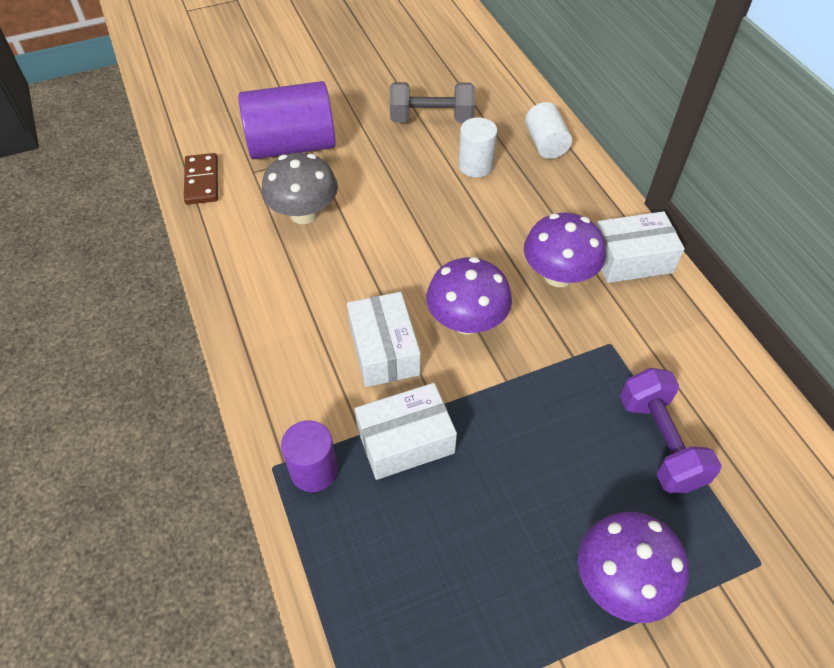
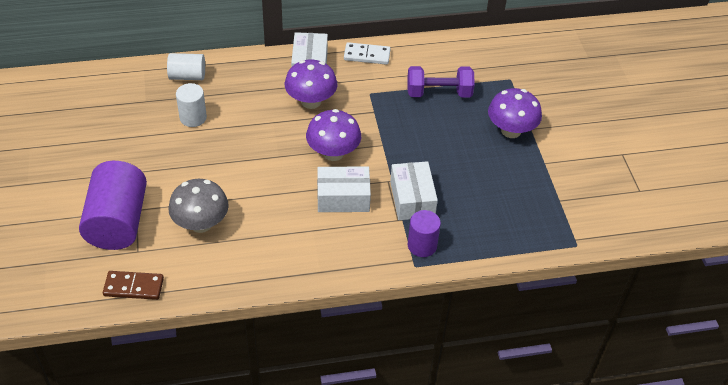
camera: 80 degrees left, 5 degrees down
(431, 119) = (128, 131): grey dumbbell -> none
(693, 324) = (367, 55): none -> white domino

